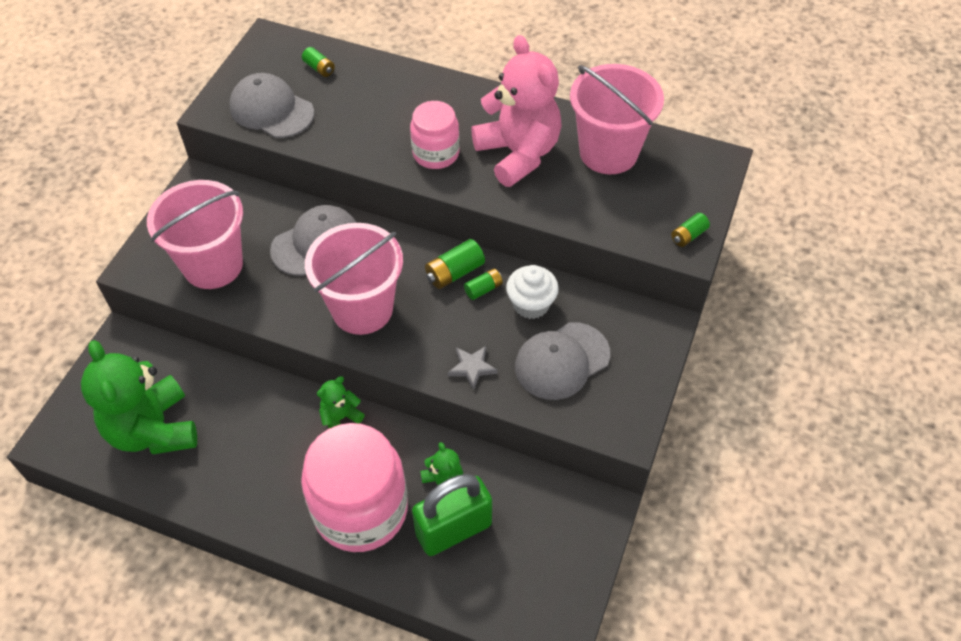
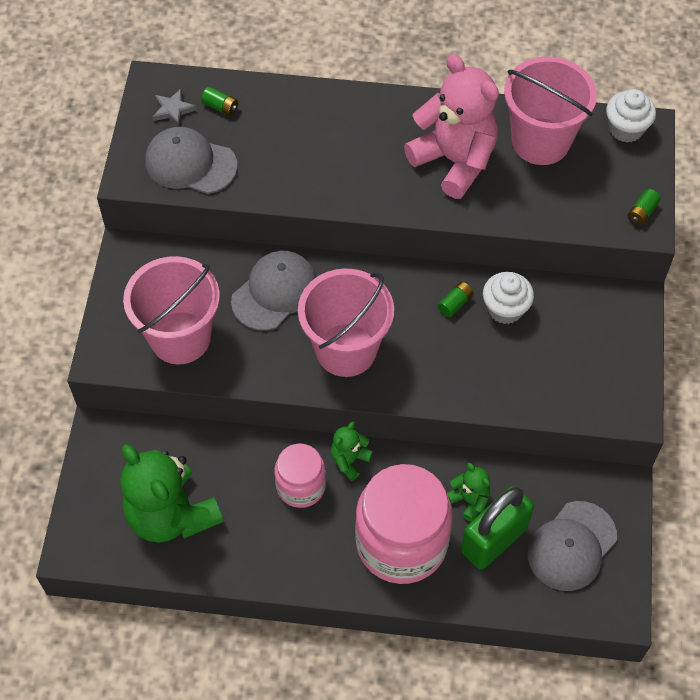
camera: 15 degrees left, 5 degrees up
(436, 153) = (374, 177): pink jar -> pink jar (301, 486)
(454, 273) = (421, 293): green battery -> none
(472, 368) = (471, 384): grey star -> grey star (173, 110)
(562, 361) = (552, 358): grey cap -> grey cap (571, 546)
(697, 157) = (626, 129): none -> white cupcake

